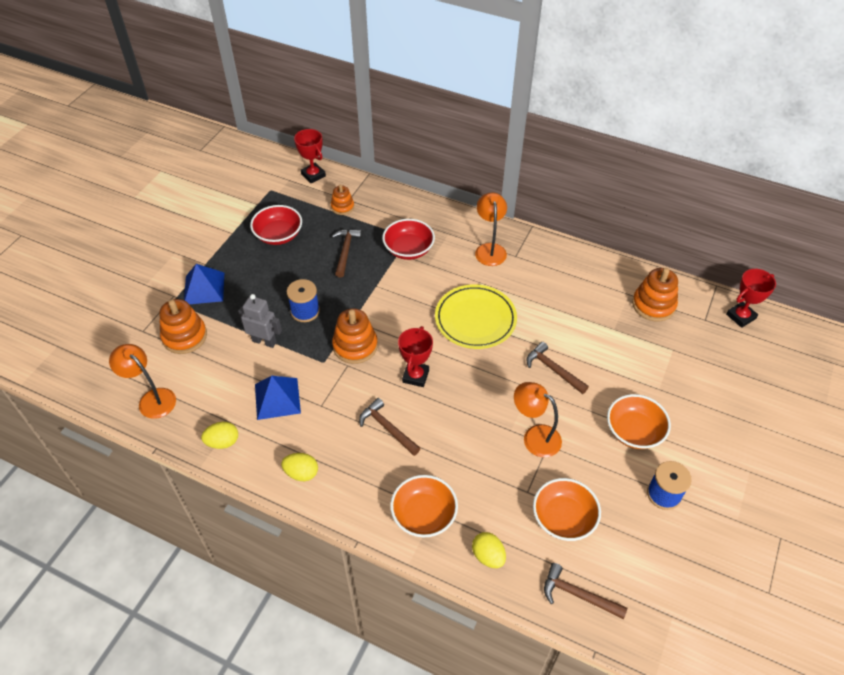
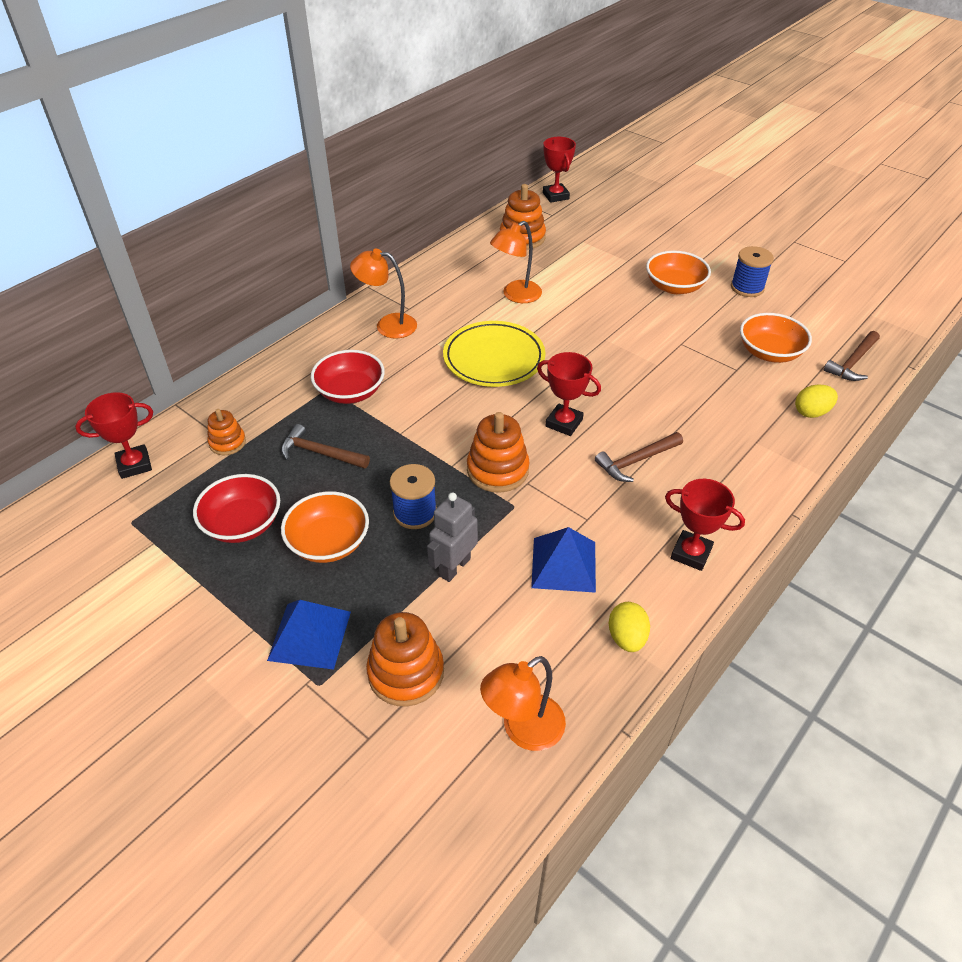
camera: 75 degrees left, 5 degrees down
(301, 473) = (691, 553): yellow egg -> red trophy
(424, 515) = (760, 451): orange bowl -> orange bowl (329, 542)
(534, 436) = (669, 350): orange lamp -> orange lamp (516, 295)
(553, 369) = (585, 318): brown hammer -> none

